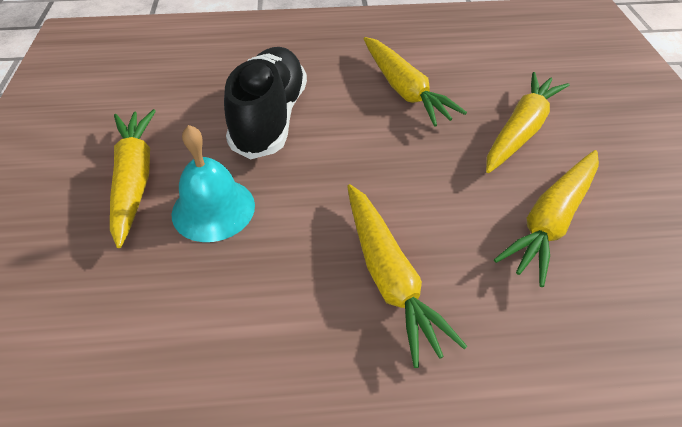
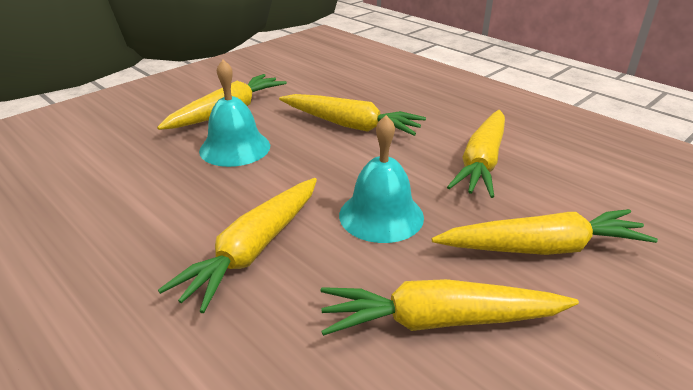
camera: 50 degrees right, 15 degrees down
(270, 118) = (351, 125): black shoe -> yellow carrot
(416, 179) = (381, 215): none -> turquoise bell

